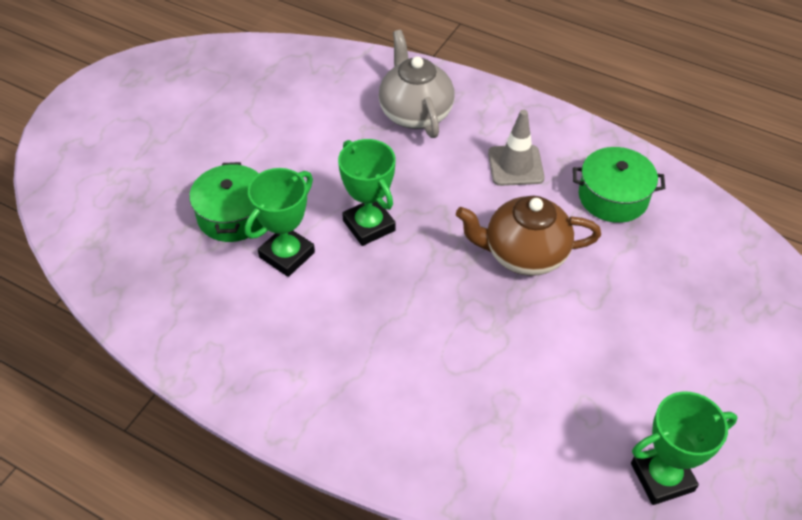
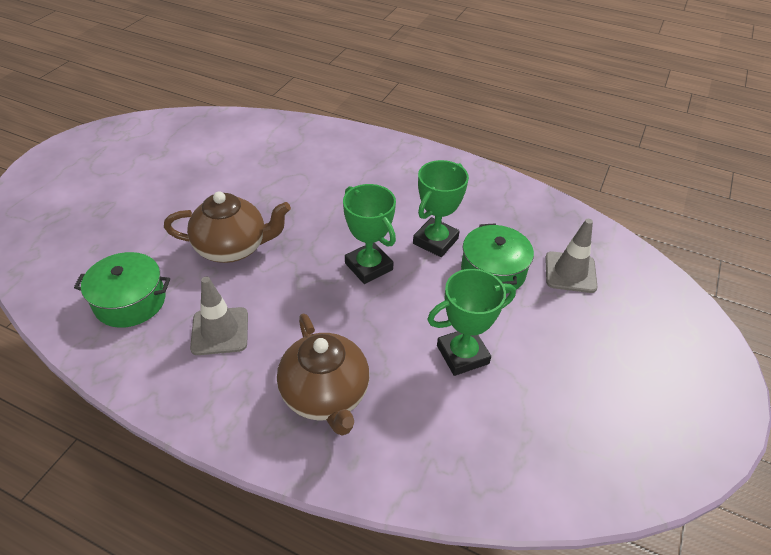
camera: 175 degrees right, 5 degrees down
(148, 211) = (570, 272): none -> grey traffic cone
(415, 113) = (325, 395): grey teapot -> brown teapot
(662, 477) = (180, 131): green trophy -> green trophy (462, 354)

